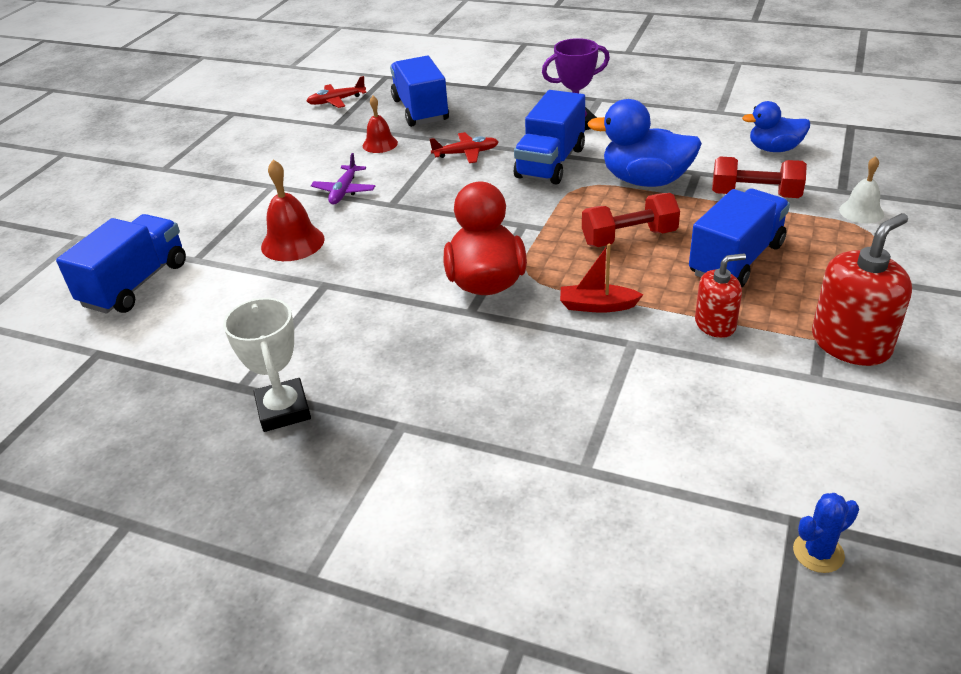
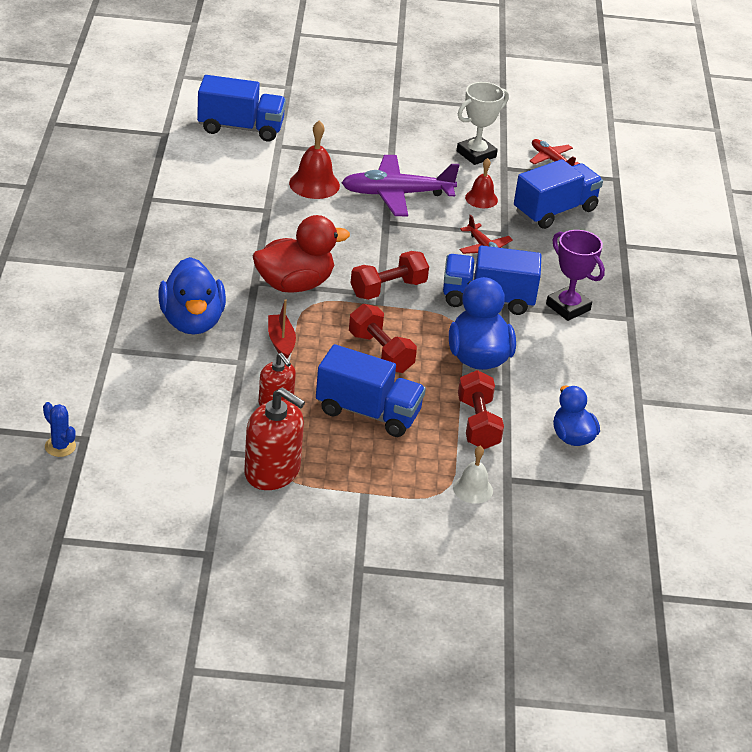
camera: 65 degrees right, 0 degrees up
(283, 410) = (131, 220): white trophy -> white trophy (476, 154)
(344, 191) = (396, 194): purple plane -> purple plane, size x1.86
(515, 218) = (388, 289): none -> red dumbbell
(539, 376) = (192, 321): none -> blue duck

